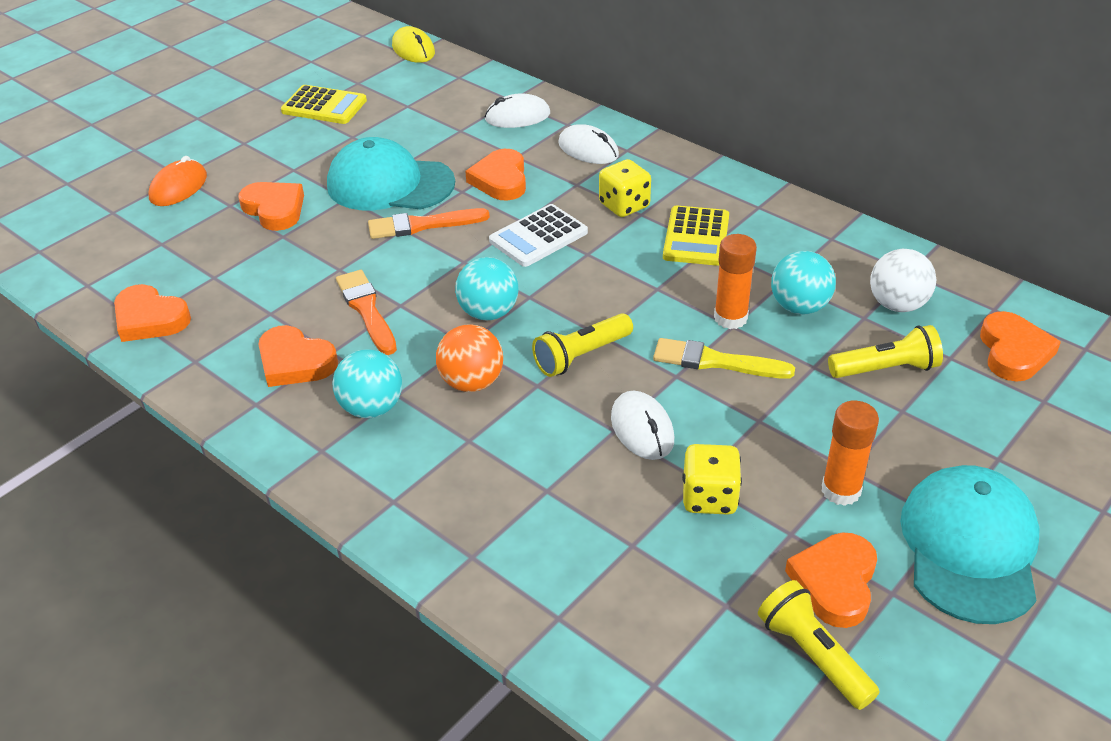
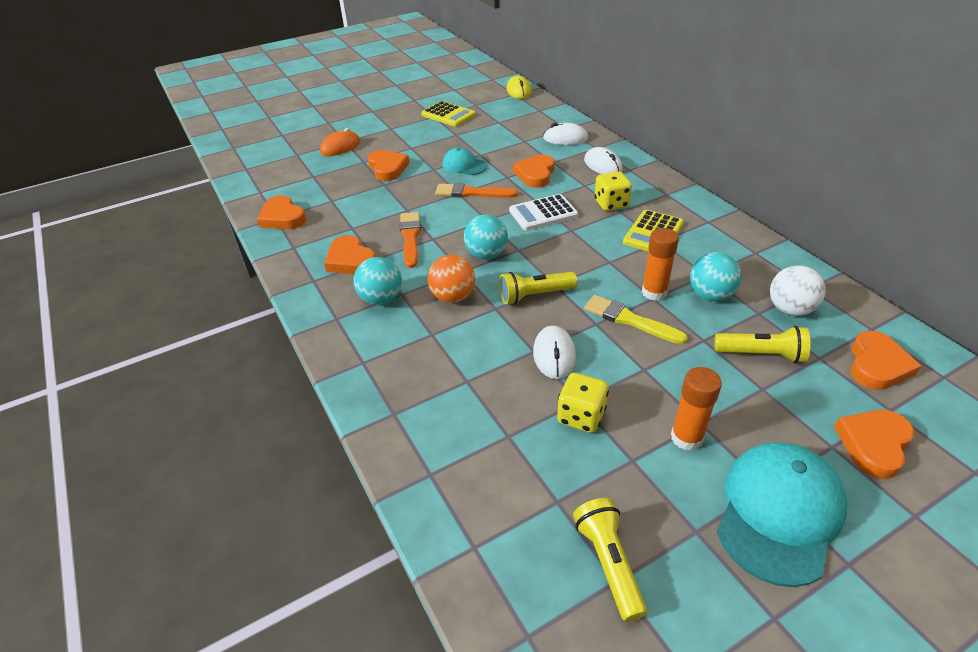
camera: 20 degrees right, 0 degrees up
(390, 184) = (464, 165): turquoise cap -> turquoise cap, size x0.55
(835, 582) = (651, 509): orange heart -> orange heart (873, 444)

